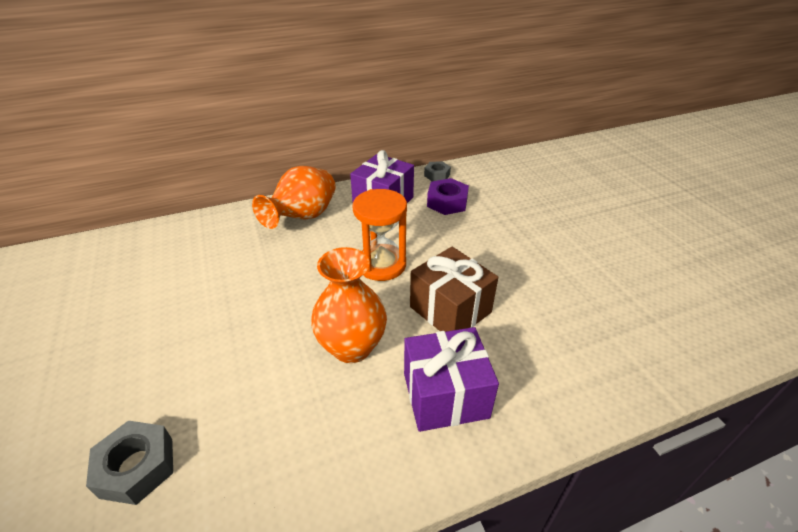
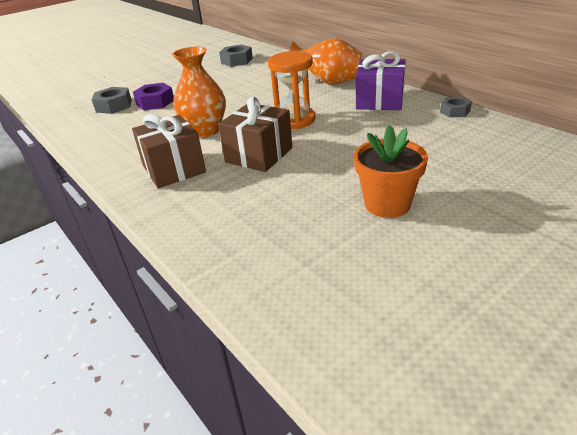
camera: 75 degrees right, 5 degrees down
(125, 272) = (237, 61): none -> grey nut
(445, 395) = (174, 169): purple gift -> brown gift
(447, 202) = (410, 125): purple nut -> purple nut (155, 102)
(575, 253) = (387, 204): none -> orange flower pot

